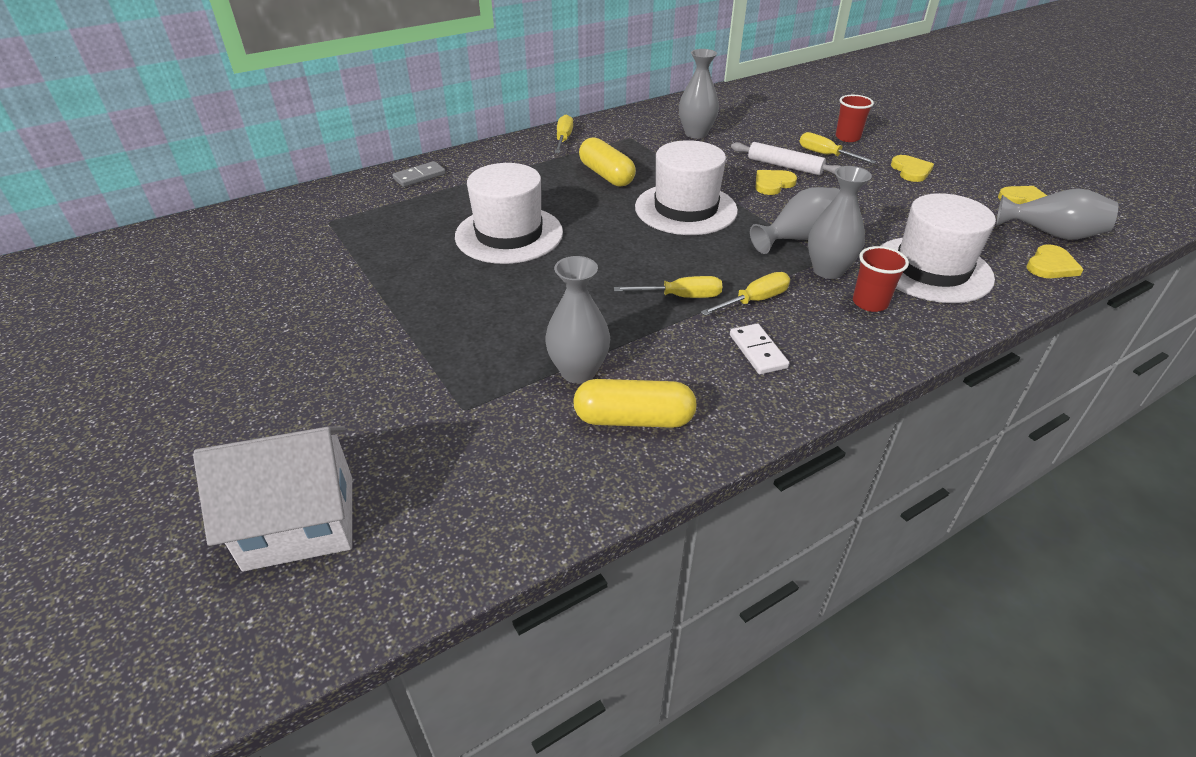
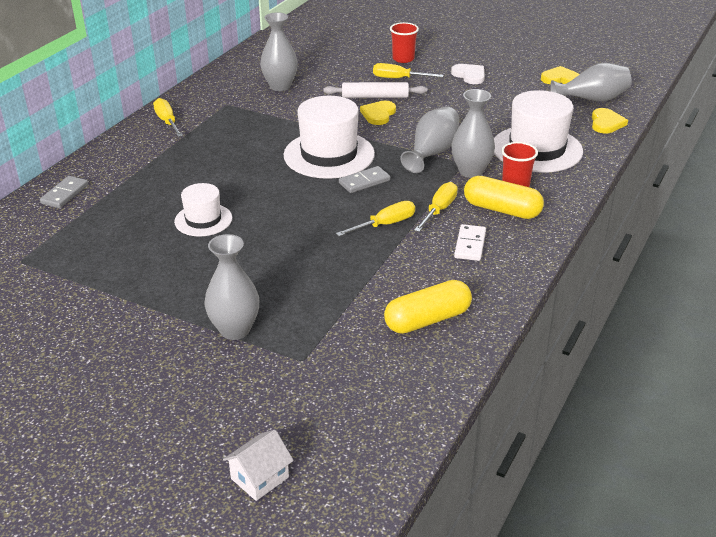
camera: 30 degrees left, 5 degrees down
(300, 522) = (260, 478): white house -> white house, size x0.52
(509, 234) = (203, 220): white hat -> white hat, size x0.57
(578, 372) = (360, 303): grey vase -> grey vase (235, 330)
(606, 175) = (237, 144): yellow capsule -> yellow capsule (502, 210)
(698, 246) = (364, 182): none -> grey domino
(758, 351) = (470, 245): white domino -> white domino turned 60 degrees clockwise
(911, 171) = (469, 75): yellow heart -> white heart

